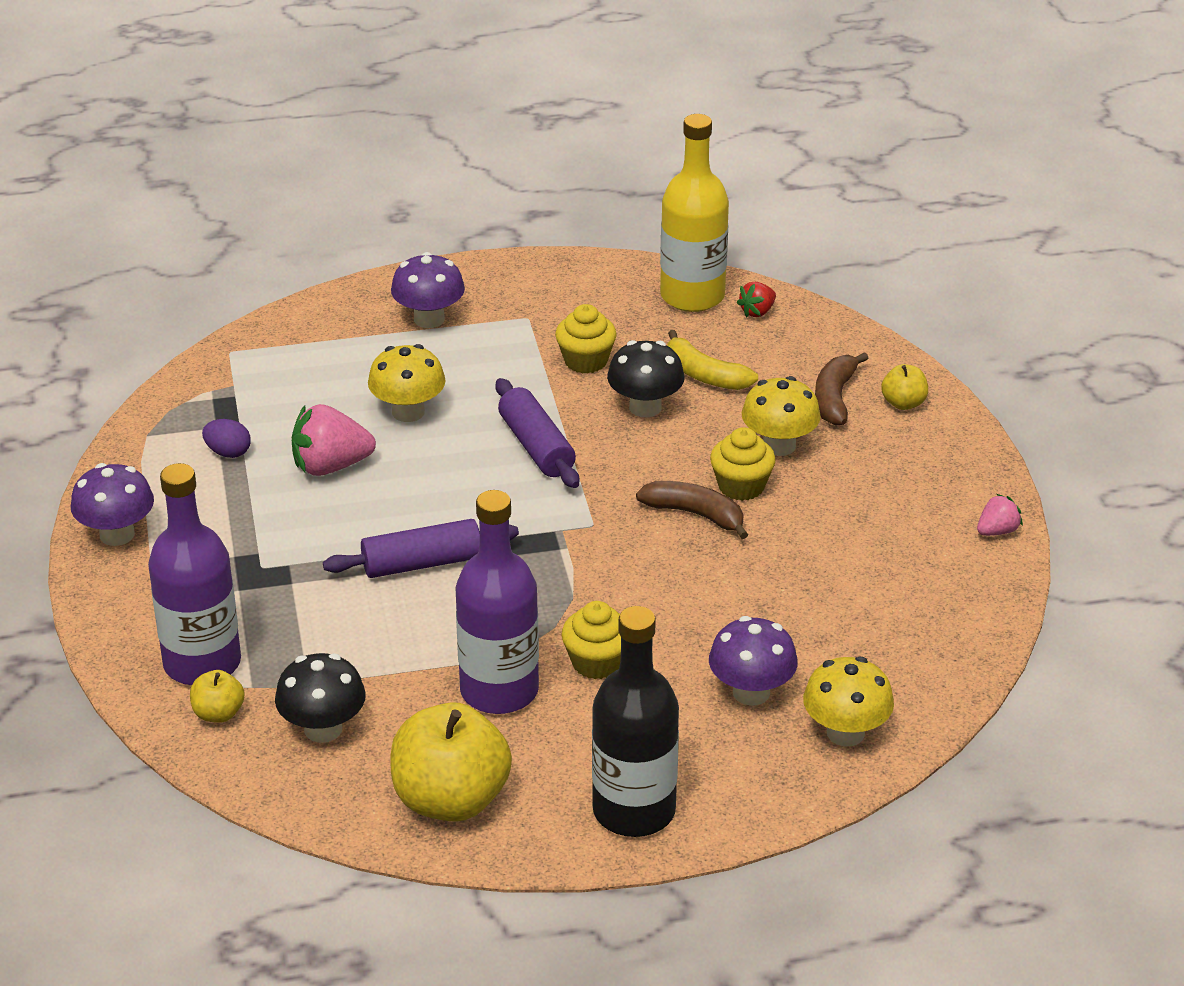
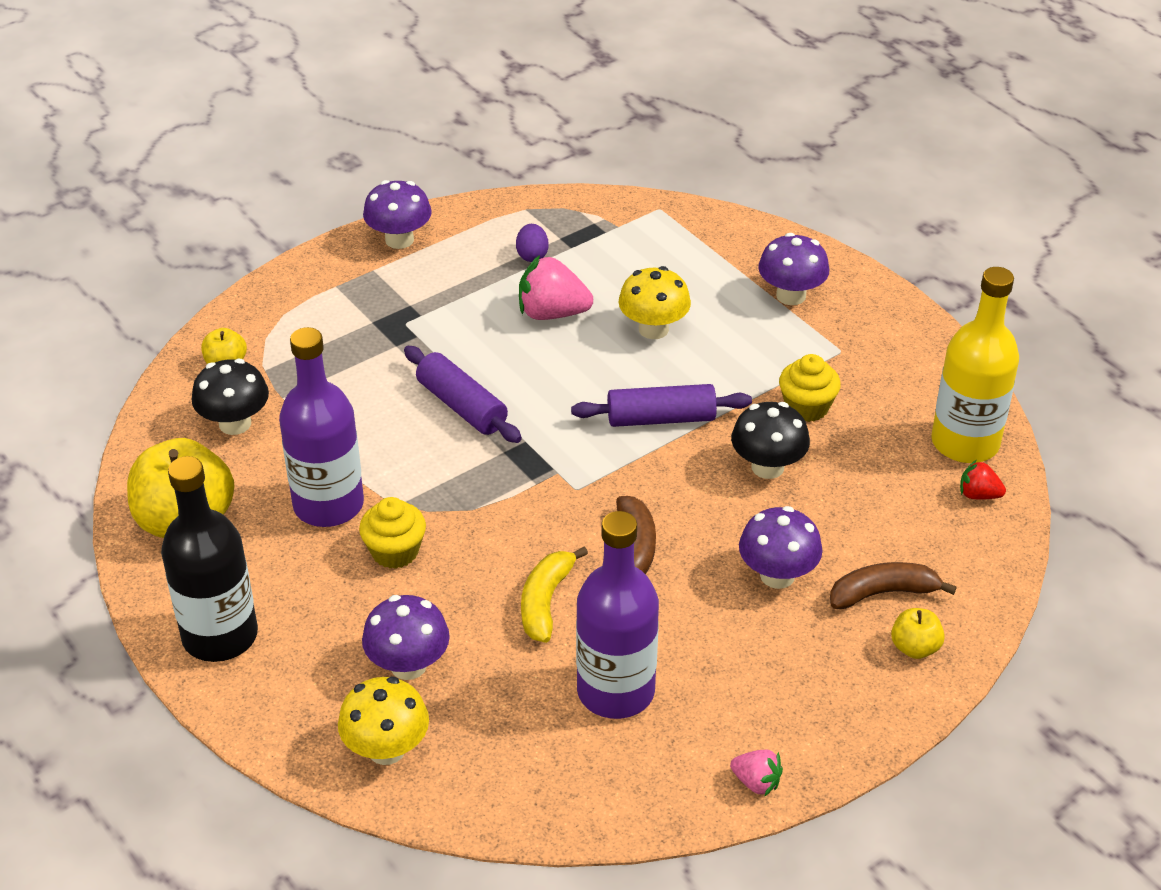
camera: 65 degrees right, 5 degrees up
(202, 663) = (278, 335): purple bottle -> purple bottle (615, 691)
(331, 466) = (552, 313): pink strawberry -> pink strawberry turned 45 degrees counterclockwise
(537, 446) = (661, 419): purple rolling pin -> purple rolling pin turned 45 degrees clockwise
(704, 375) = (847, 490): yellow banana -> yellow banana (545, 602)
(741, 486) = (696, 568): yellow cupcake -> none
(779, 445) = (777, 575): yellow mushroom -> purple mushroom

